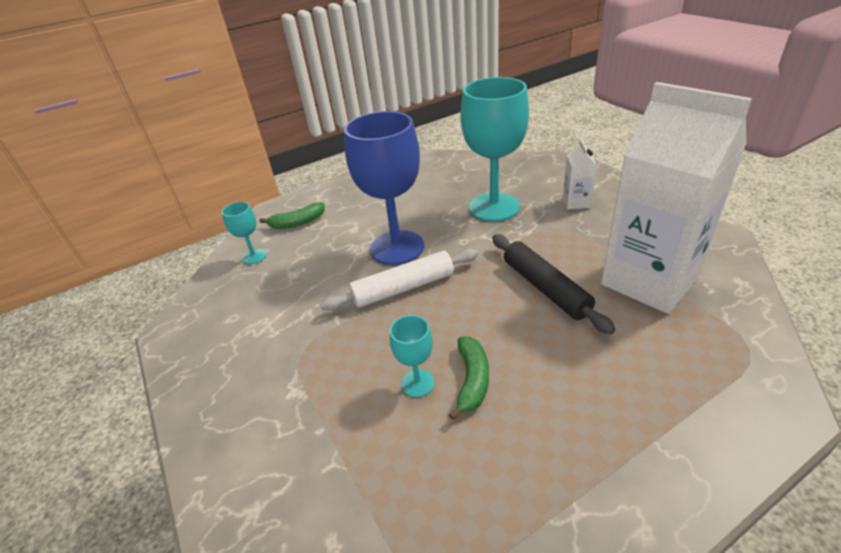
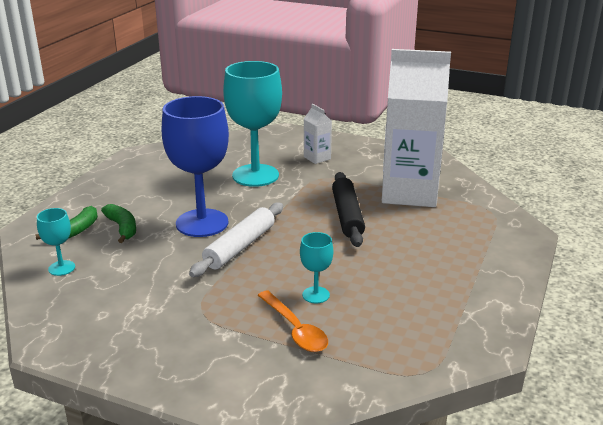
camera: 40 degrees left, 10 degrees down
(356, 421) = (295, 329): none -> orange spoon
(472, 380) = (351, 280): green banana -> green banana (122, 228)
(545, 288) = (347, 216): black rolling pin -> black rolling pin turned 60 degrees clockwise

